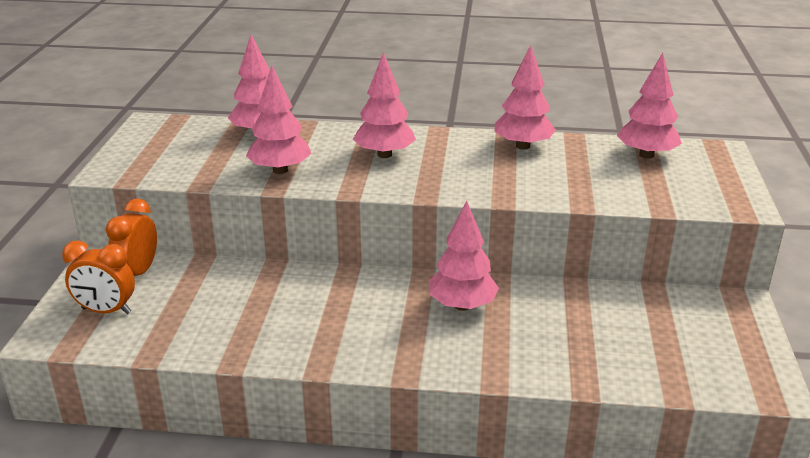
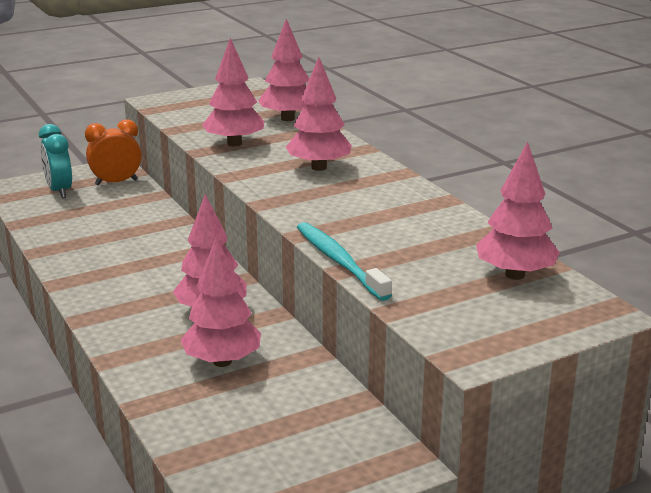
camera: 55 degrees right, 5 degrees down
(106, 311) = (59, 191): orange clock -> turquoise clock
(523, 146) = (431, 213): pink tree -> pink tree (222, 361)
(567, 203) = (339, 262): none -> turquoise toothbrush

